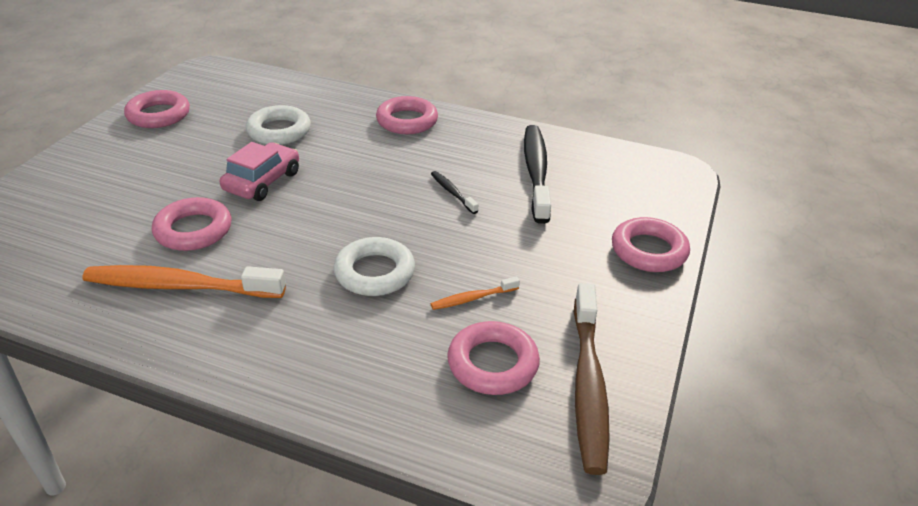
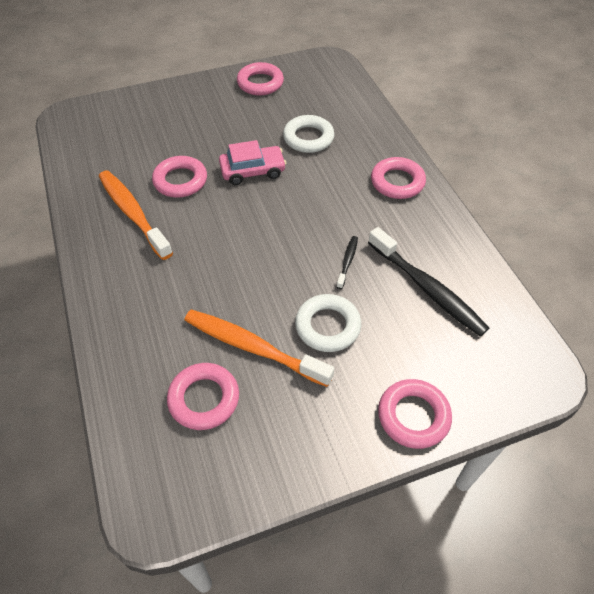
camera: 50 degrees right, 15 degrees up
(374, 272) = (227, 283): white ring -> white ring (327, 326)
(472, 298) = (253, 347): orange toothbrush -> orange toothbrush, size x2.17
(536, 172) = (427, 288): black toothbrush -> black toothbrush turned 90 degrees clockwise
(588, 385) = (232, 465): brown toothbrush -> none

